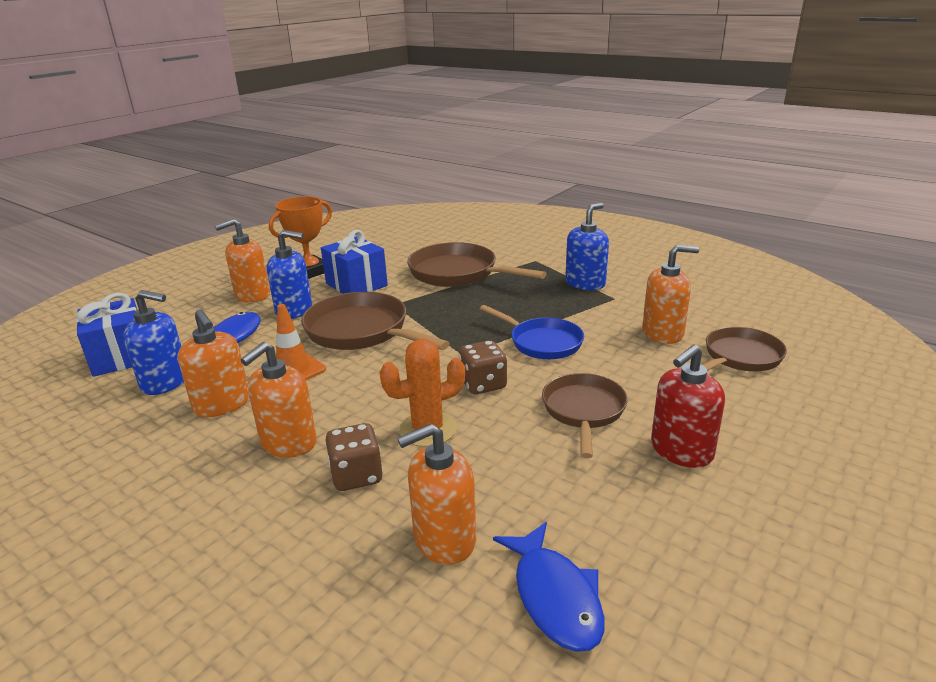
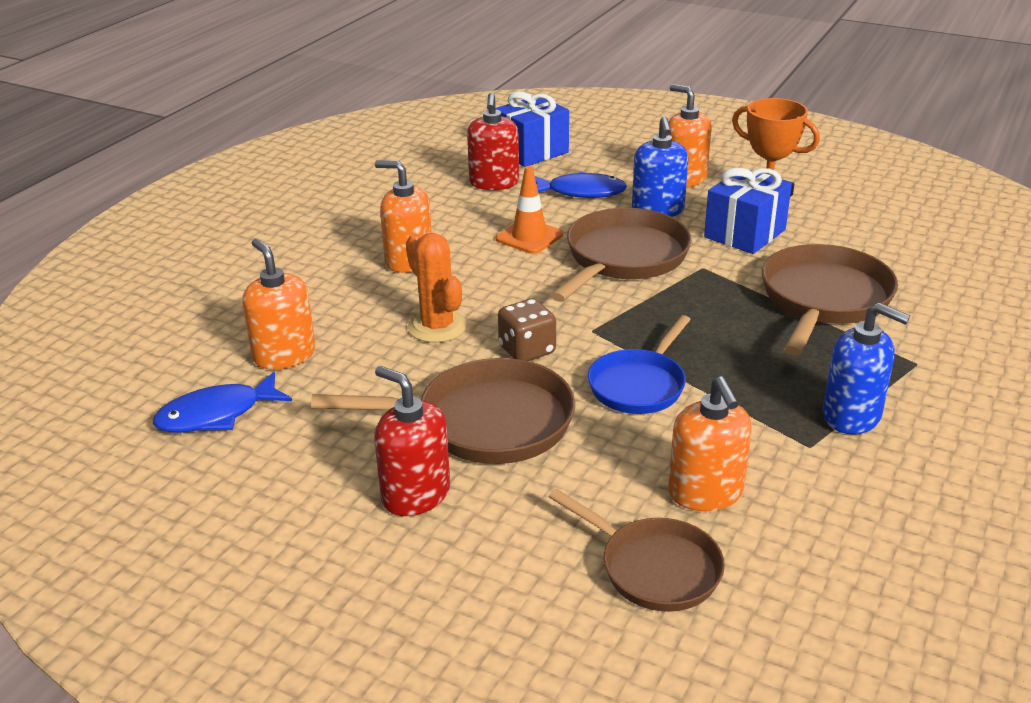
camera: 80 degrees right, 5 degrees up
(165, 382) = (494, 183): blue soap dispenser -> red soap dispenser
(222, 404) = (462, 217): orange soap dispenser -> none
(356, 476) = (364, 301): brown dice -> none
(583, 411) = (484, 423): brown pan -> brown pan, size x1.53

